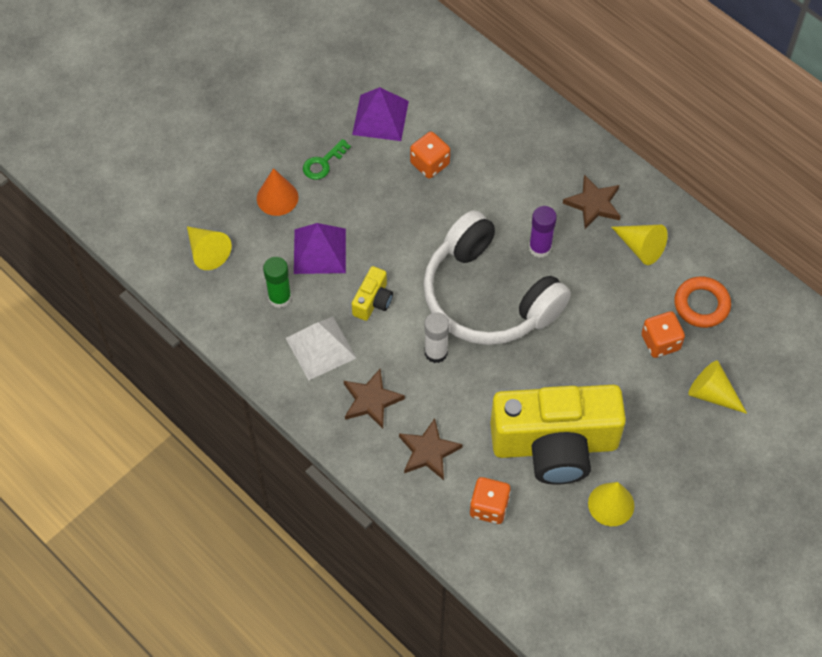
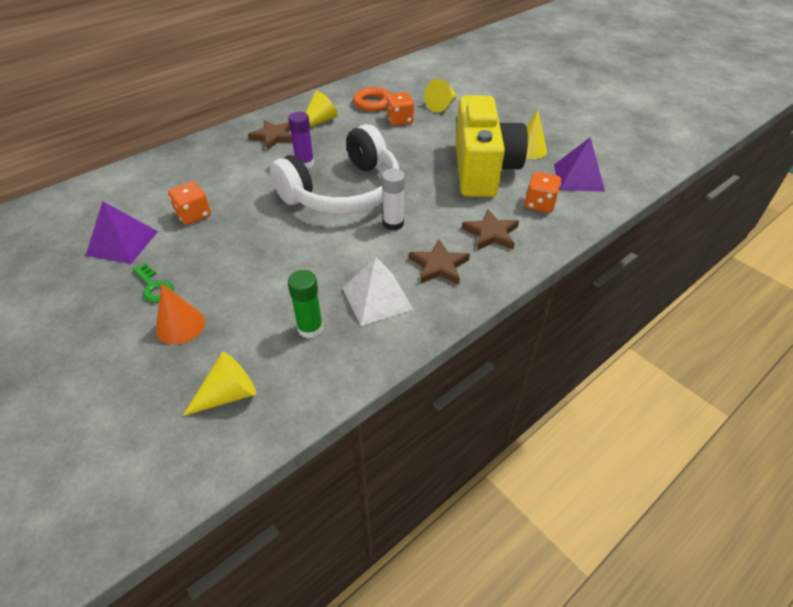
camera: 85 degrees left, 15 degrees down
(319, 251) = (261, 294): purple pyramid -> purple pyramid (578, 177)
(373, 301) = (331, 259): yellow camera -> none

